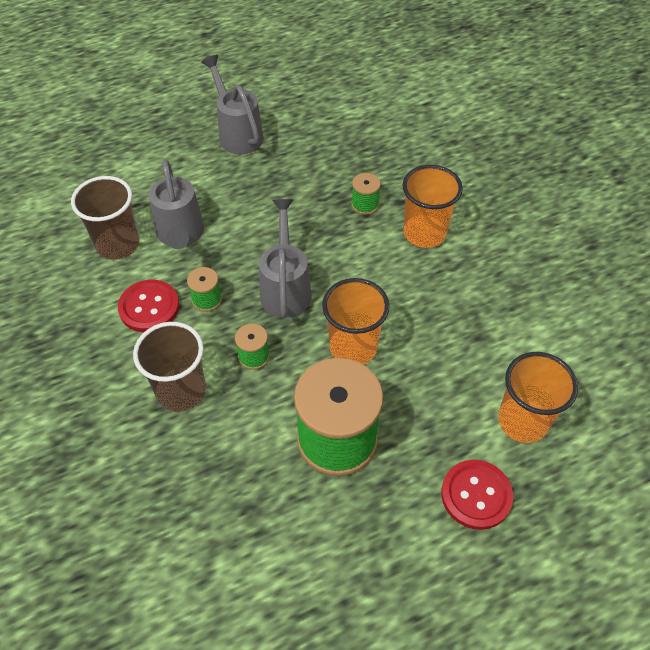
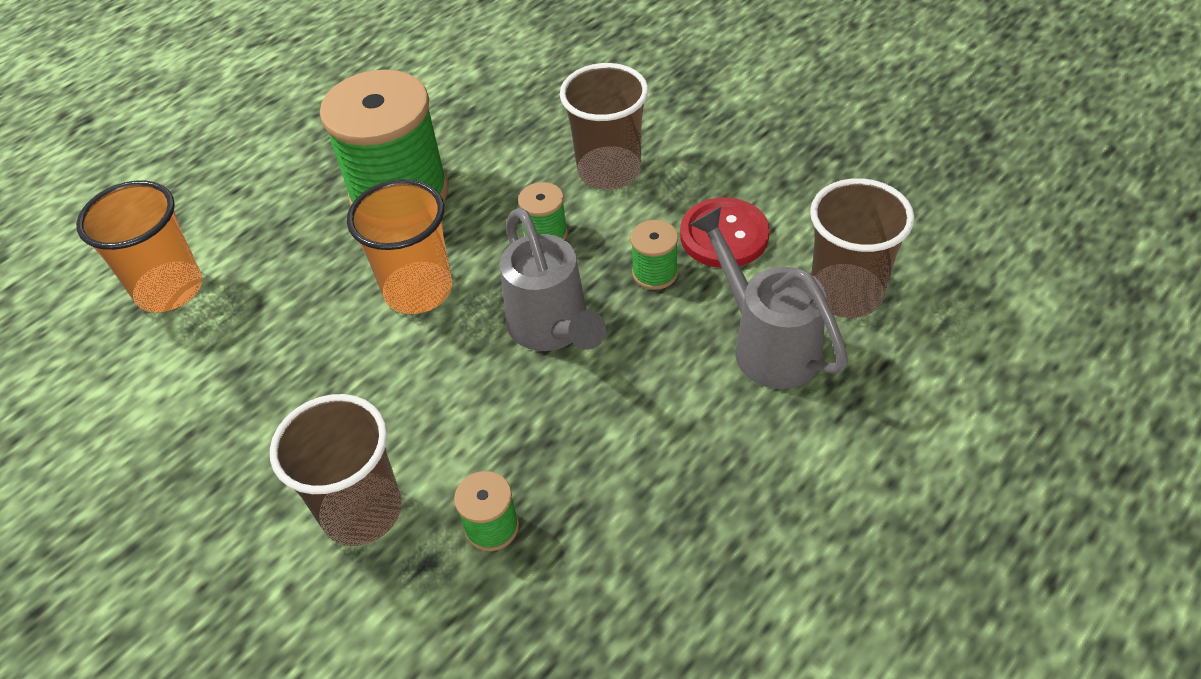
camera: 160 degrees right, 5 degrees down
(238, 133) = (835, 593): grey watering can -> none
(424, 233) = (362, 511): orange cup -> brown cup
(476, 495) = (223, 201): red button -> none

